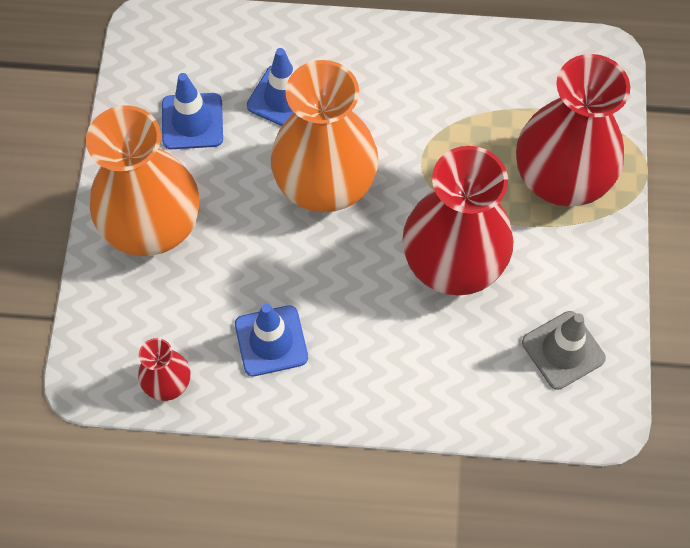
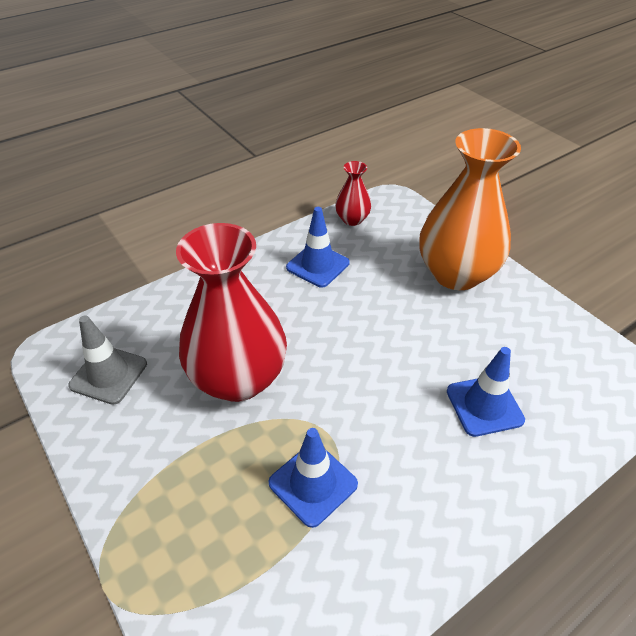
camera: 140 degrees right, 20 degrees down
(192, 121) = (518, 343): blue traffic cone -> blue traffic cone (313, 483)
(325, 183) = (383, 367): orange vase -> none
(561, 178) = (192, 511): red vase -> none

